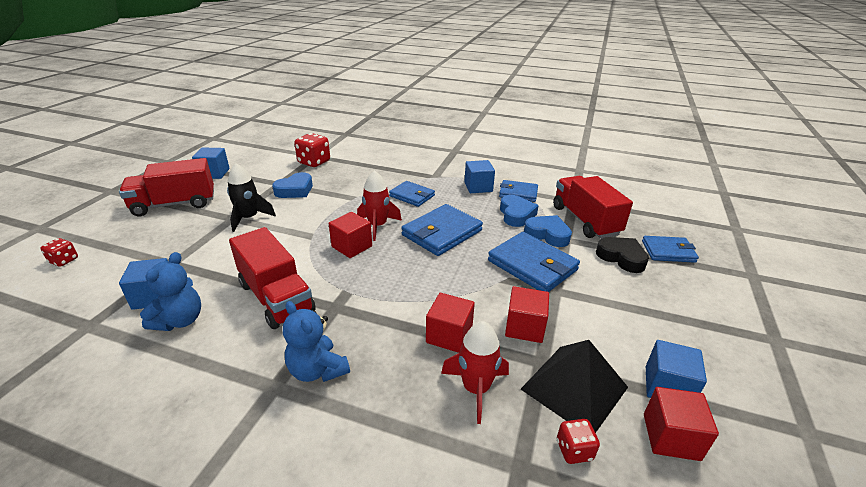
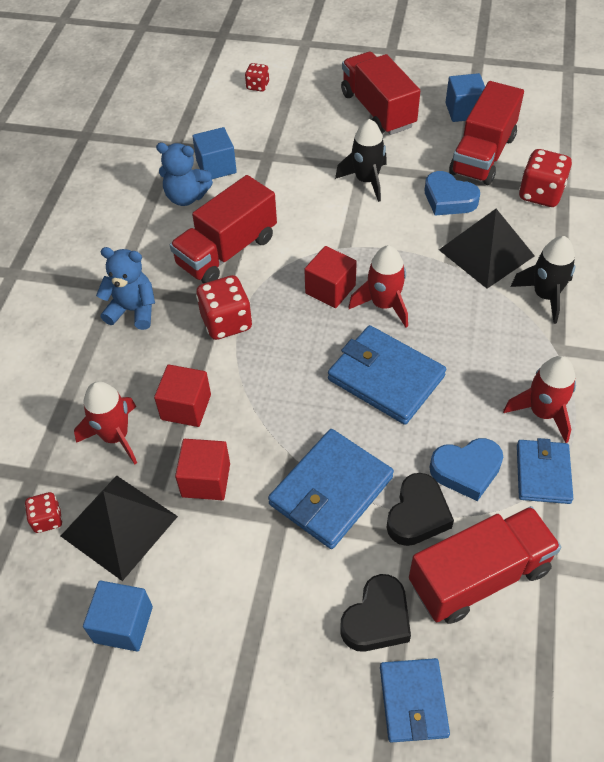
camera: 85 degrees right, 20 degrees up
(264, 173) = (482, 155): none -> red truck
(317, 370) = (133, 310): blue teddy bear -> blue teddy bear turned 60 degrees clockwise
(351, 185) = (486, 253): none -> black pyramid
(362, 304) = (226, 322): none -> red dice
(395, 173) = (545, 296): none -> black rocket
(412, 196) = (479, 328): blue wallet -> none
(478, 187) = (542, 412): blue cube -> red rocket
(547, 234) = (417, 514): blue heart -> black heart
(671, 437) = (60, 611): red cube -> none

